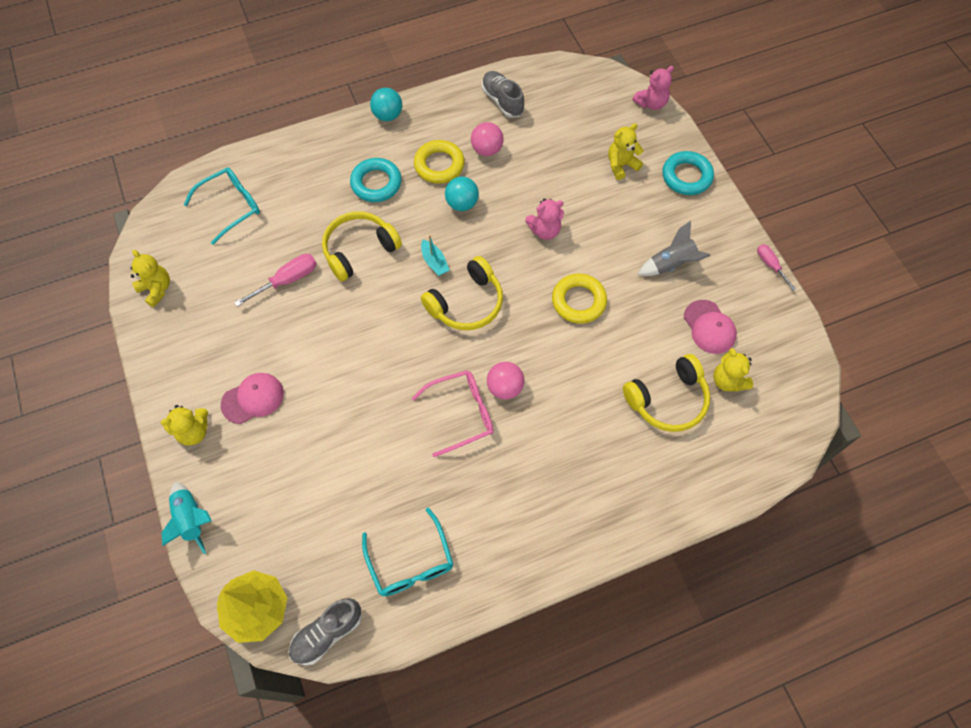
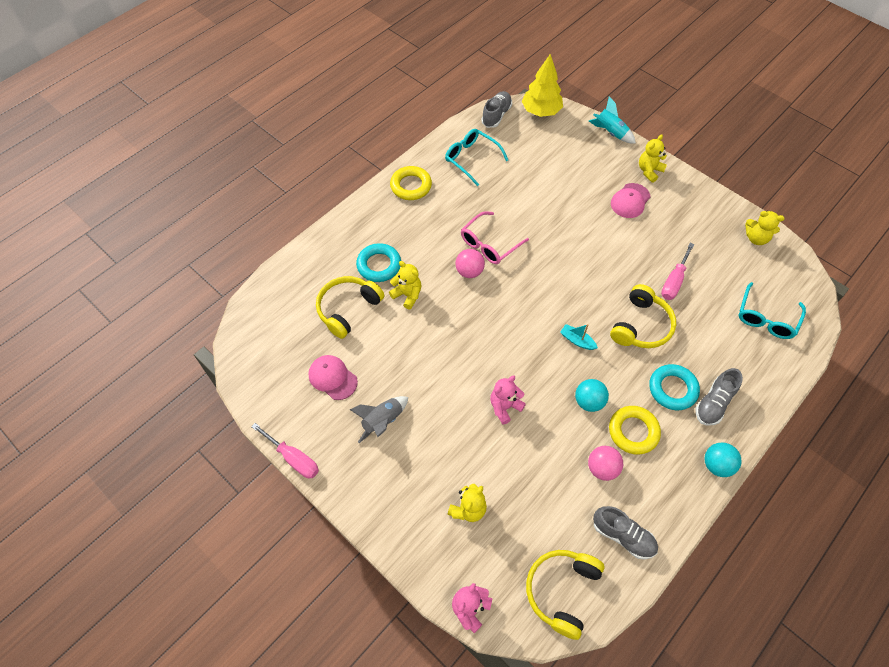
camera: 155 degrees right, 5 degrees down
(349, 158) = (713, 403): none -> grey shoe
(466, 303) = (532, 319): yellow headphones -> yellow headphones (562, 591)
(578, 301) = (446, 356): yellow ring -> yellow ring (411, 186)
(686, 176) = (399, 524): turquoise ring -> turquoise ring (379, 265)
(728, 380) = (306, 341): yellow teddy bear -> yellow teddy bear (407, 295)
(770, 265) = (293, 458): pink screwdriver -> pink screwdriver, size x1.54

